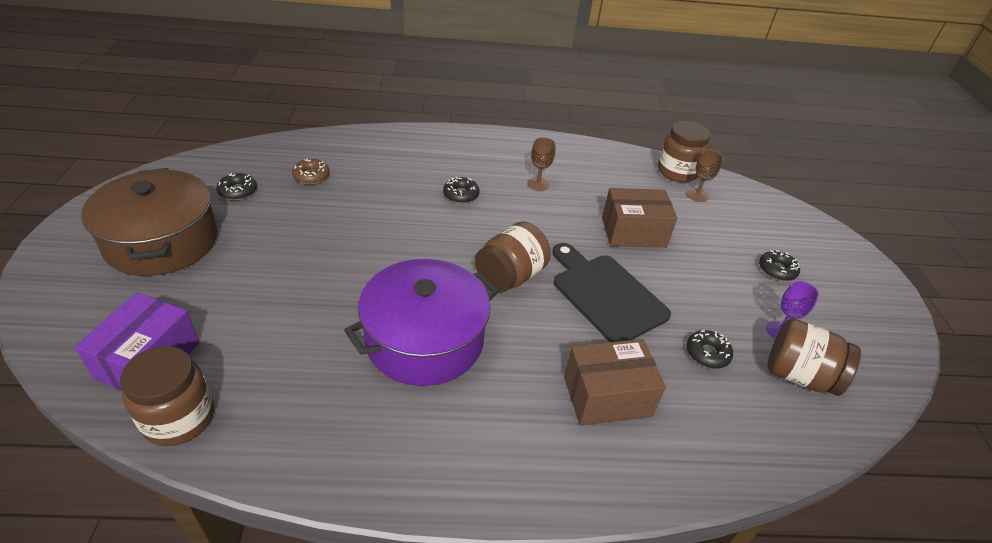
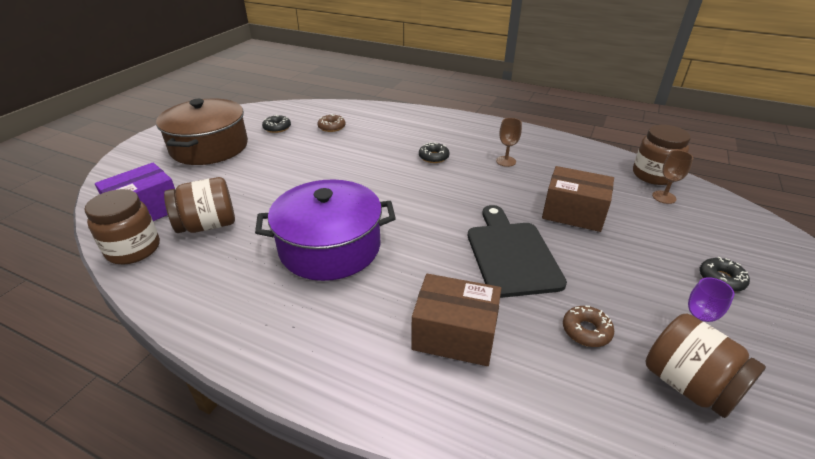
camera: 30 degrees right, 5 degrees down
(510, 276) = (433, 220): brown jar -> brown jar (208, 225)
(707, 353) = (586, 331): black donut -> brown donut

